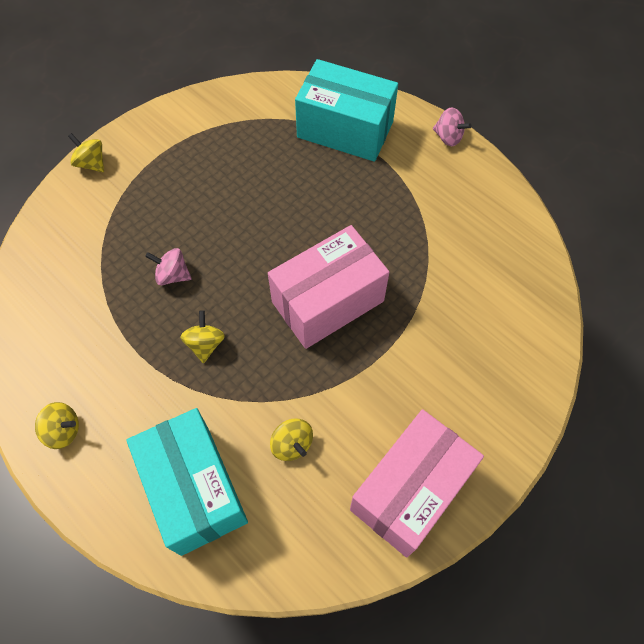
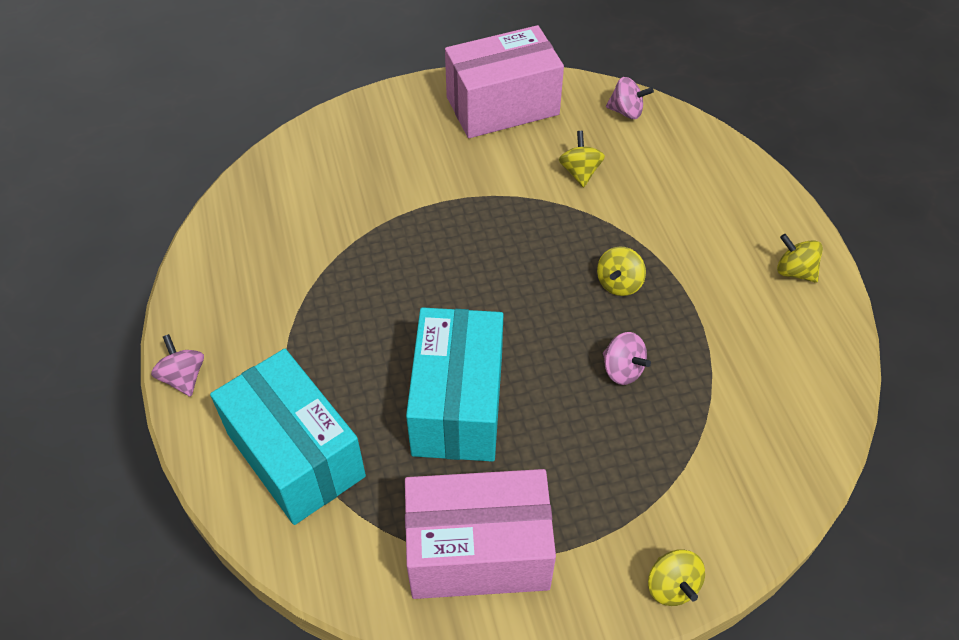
camera: 150 degrees left, 10 degrees down
(194, 489) = (683, 178): turquoise box -> turquoise box (458, 404)
(286, 554) = (626, 111): none -> pink spinning top
(328, 301) = (469, 265): pink box -> pink box (478, 551)

